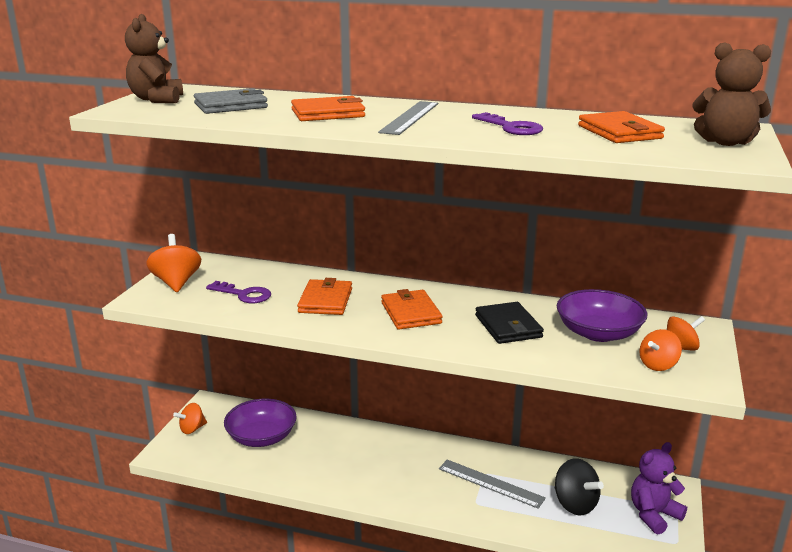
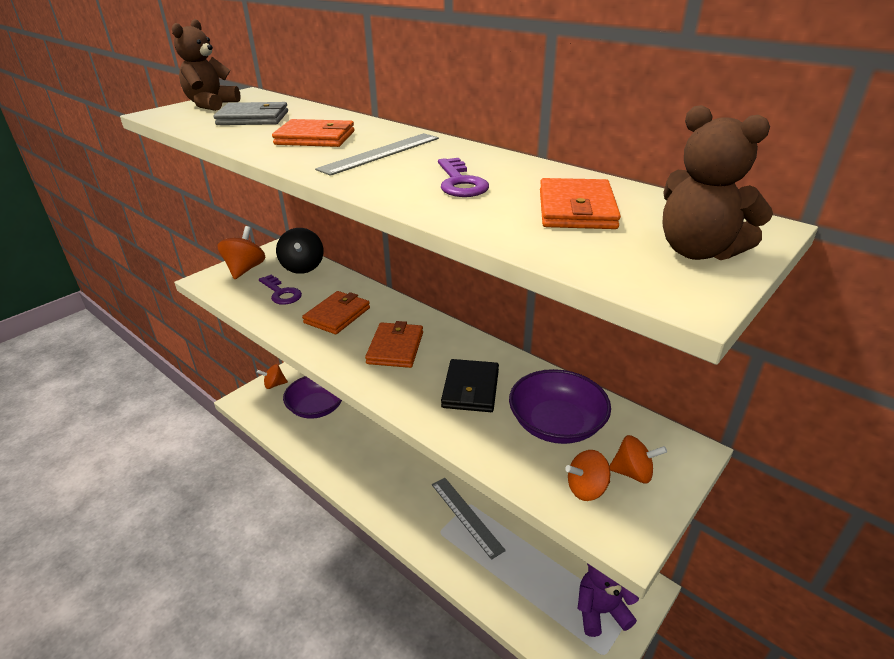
camera: 25 degrees right, 10 degrees up
(575, 504) = (529, 568): black spinning top -> black spinning top (303, 267)

